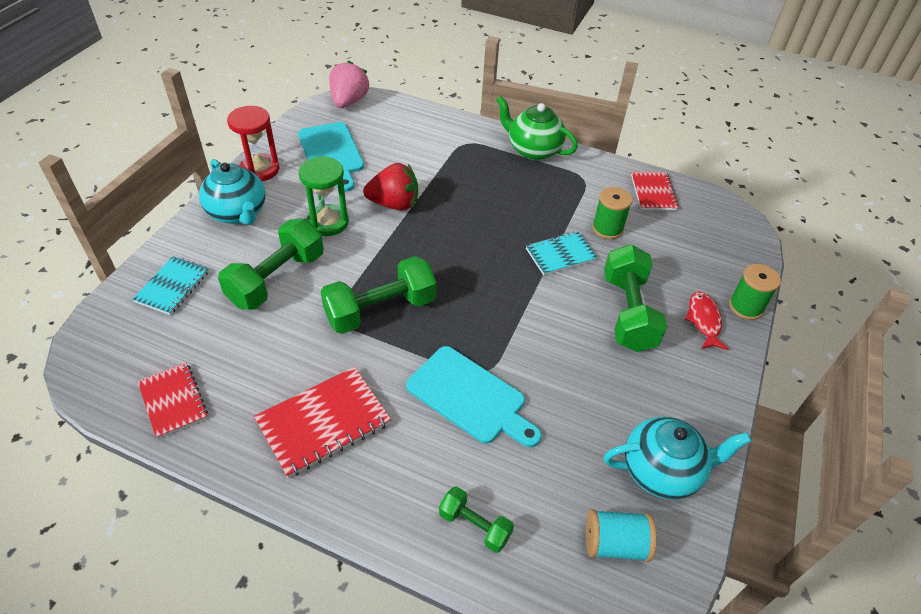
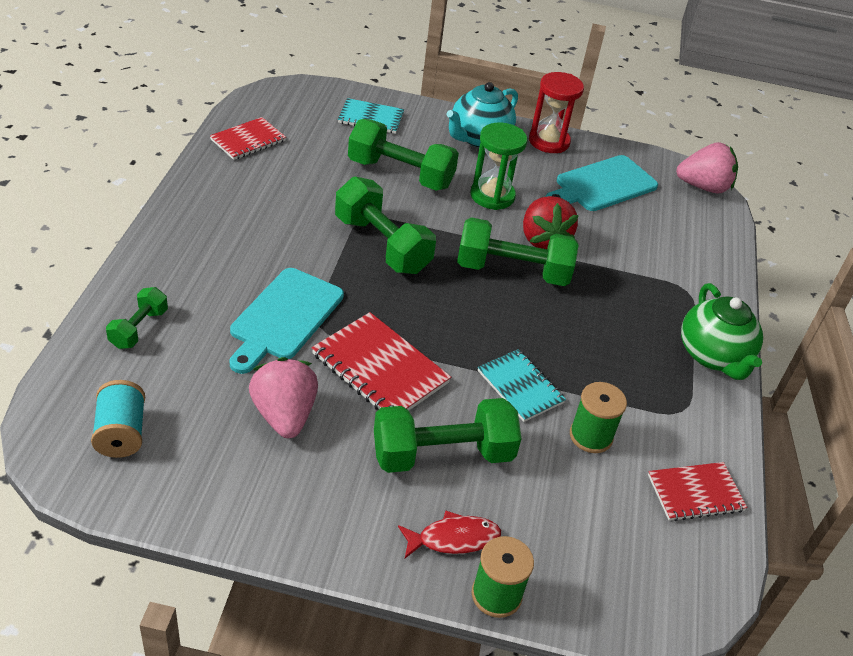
camera: 75 degrees right, 5 degrees down
(323, 422) = (239, 224): red notebook -> red notebook (380, 368)
(430, 231) = (512, 271): none -> green dumbbell
(533, 150) = (713, 356): green teapot -> green teapot turned 150 degrees clockwise
(590, 410) = (284, 415): none -> pink strawberry
(662, 471) = (211, 478): turquoise teapot -> none

